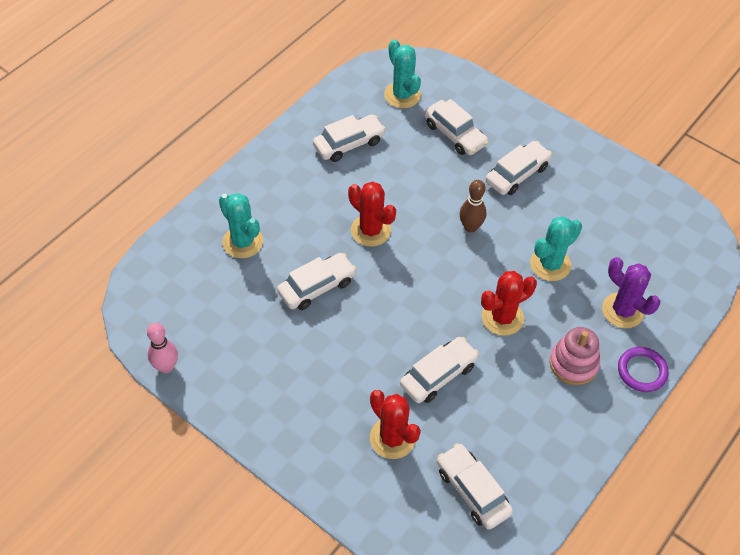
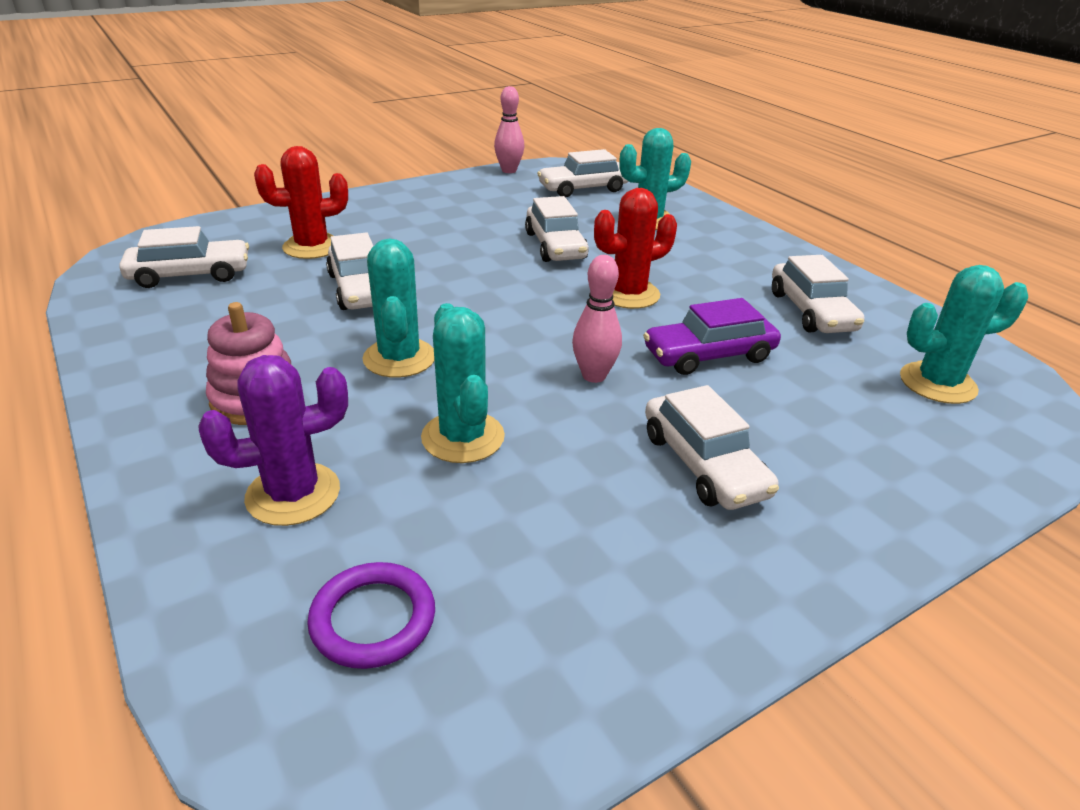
camera: 110 degrees right, 20 degrees down
(423, 183) = (709, 355): none -> purple car
(454, 134) = (828, 416): white car -> white car (583, 189)
(470, 227) = (594, 376): brown bowling pin -> pink bowling pin
(502, 317) = (399, 358): red cactus -> turquoise cactus
(642, 371) = (158, 470): purple ring -> purple ring (373, 619)

